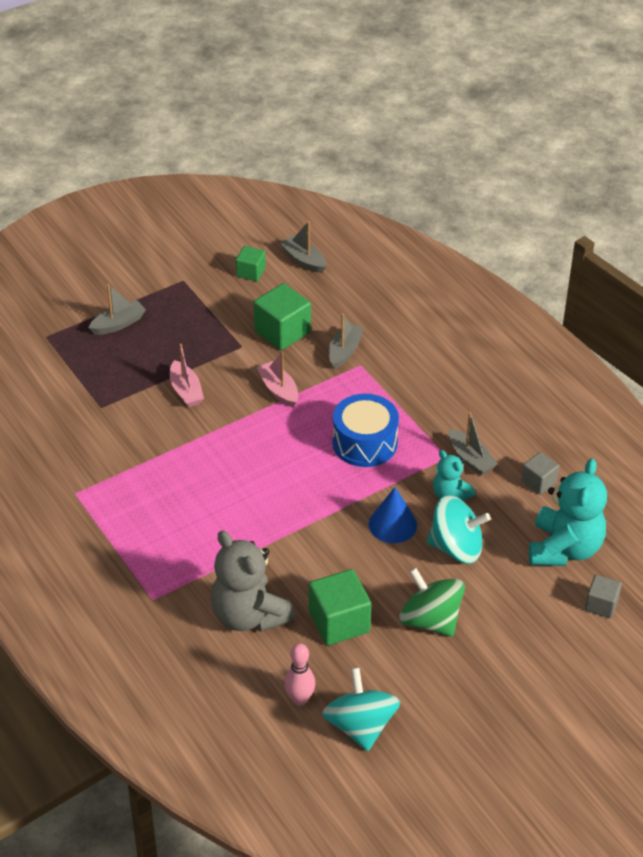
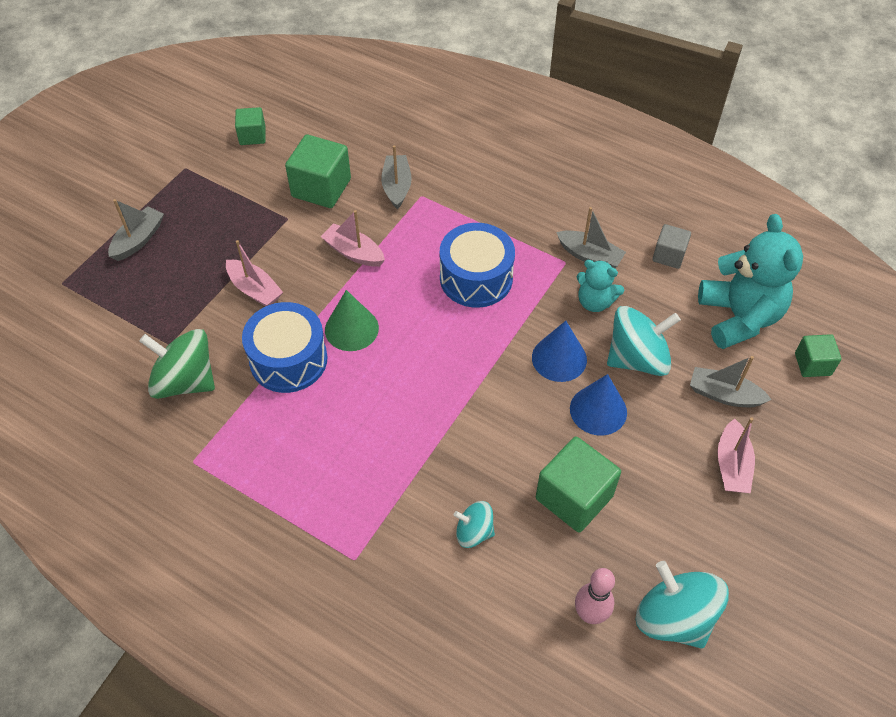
camera: 25 degrees left, 10 degrees up
(182, 450) = (288, 359): none -> blue drum
(243, 445) = (351, 328): none -> green cone
(249, 615) = (474, 532): grey teddy bear -> turquoise spinning top
(303, 260) = (300, 106): grey boat -> grey boat (724, 395)
(398, 571) = (598, 410): none -> blue cone
(430, 620) = (664, 453): green spinning top -> green spinning top (185, 381)
(478, 648) = (732, 465): none -> pink boat
(601, 605) = (812, 364): grey cube -> green cube

